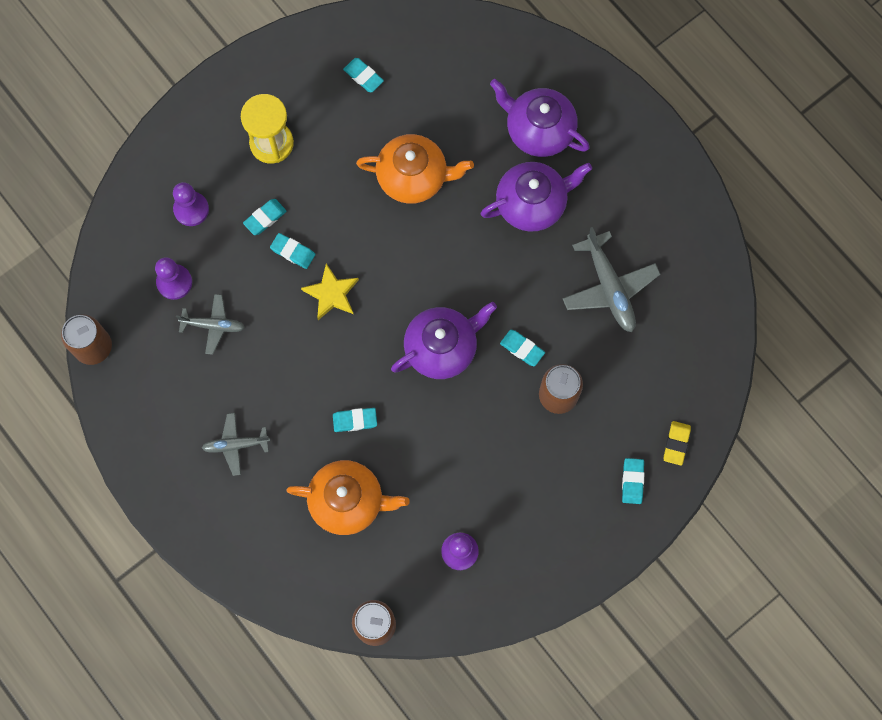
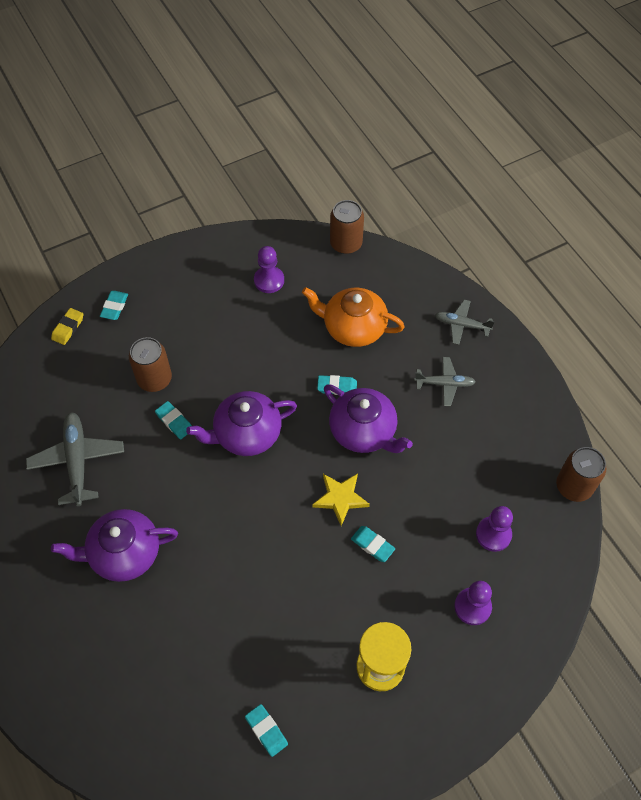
camera: 170 degrees left, 15 degrees down
(213, 325) = (457, 487): grey plane -> grey plane (461, 325)
(265, 218) = (396, 584): turquoise eraser -> none
(413, 177) = (236, 602): orange teapot -> none
(538, 130) = (93, 631): purple teapot -> purple teapot (363, 431)

